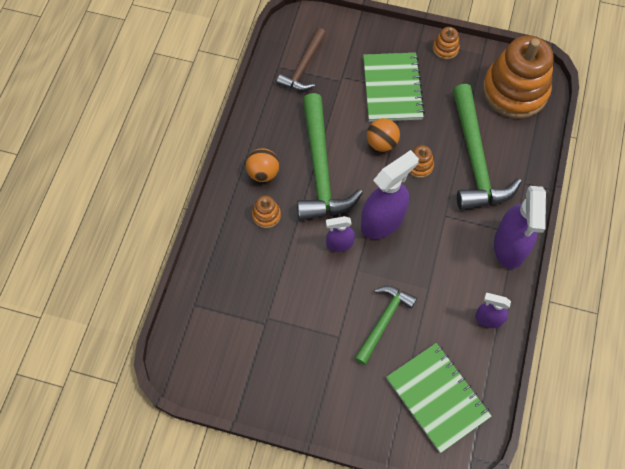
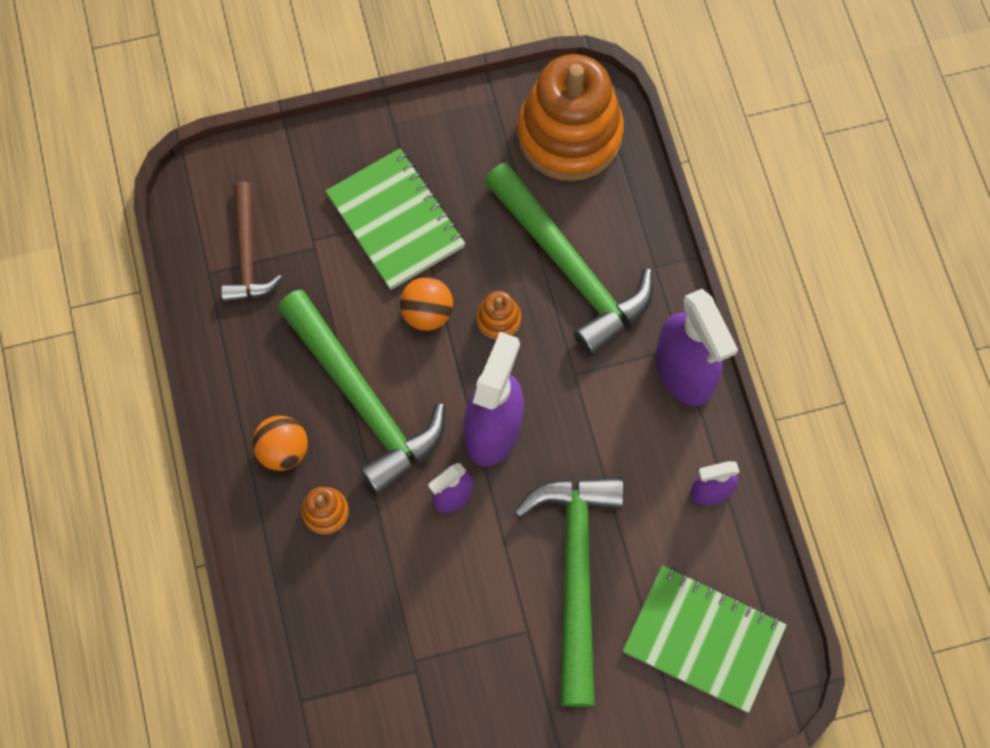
camera: 30 degrees left, 5 degrees up
(383, 321) = (575, 574): green hammer -> green hammer, size x1.70
(445, 49) = (437, 119): orange stacking toy -> none

